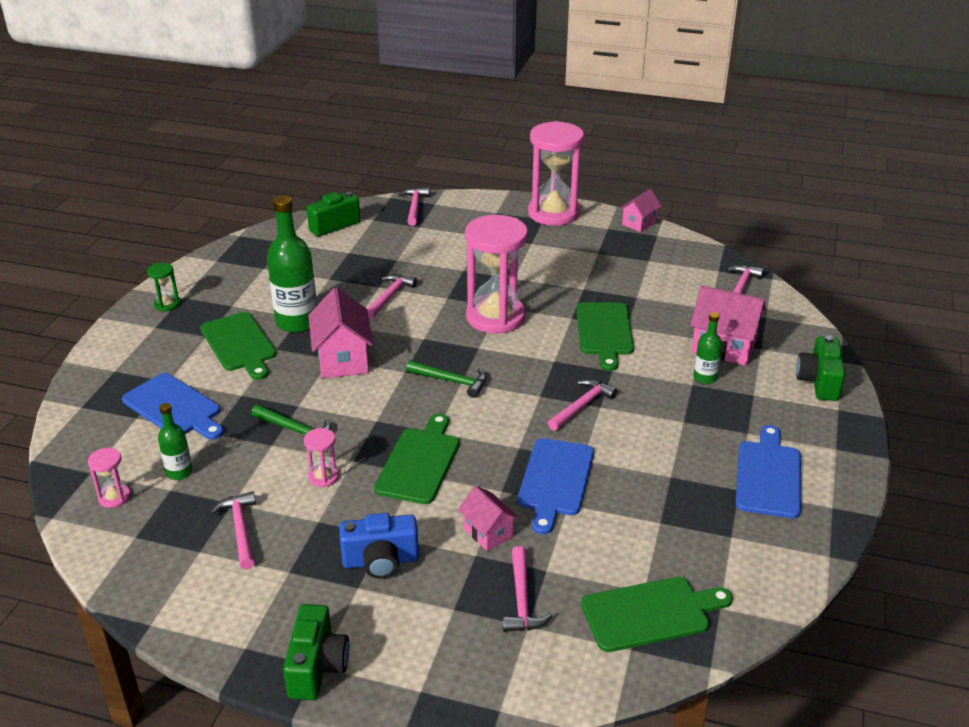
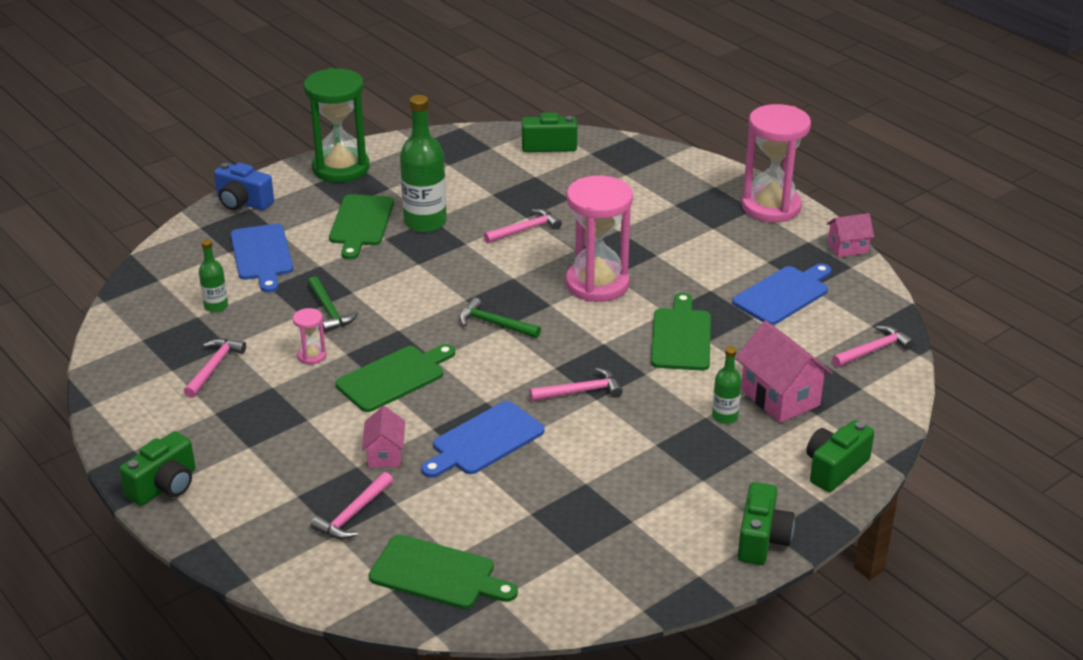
camera: 35 degrees right, 0 degrees up
(114, 497) = (156, 305): pink hourglass -> none
(167, 304) = (341, 168): green hourglass -> green hourglass, size x2.34
(342, 359) = (427, 268): pink house -> none
(380, 561) = (284, 436): blue camera -> blue camera (243, 202)
(415, 207) = (643, 154): pink hammer -> none
(451, 381) = (494, 324): green hammer -> green hammer turned 150 degrees clockwise
(604, 332) = (681, 337): green cutting board -> green cutting board turned 150 degrees clockwise
(768, 476) = (674, 523): blue cutting board -> blue cutting board (783, 294)
(838, 457) = (762, 540): none -> green camera

